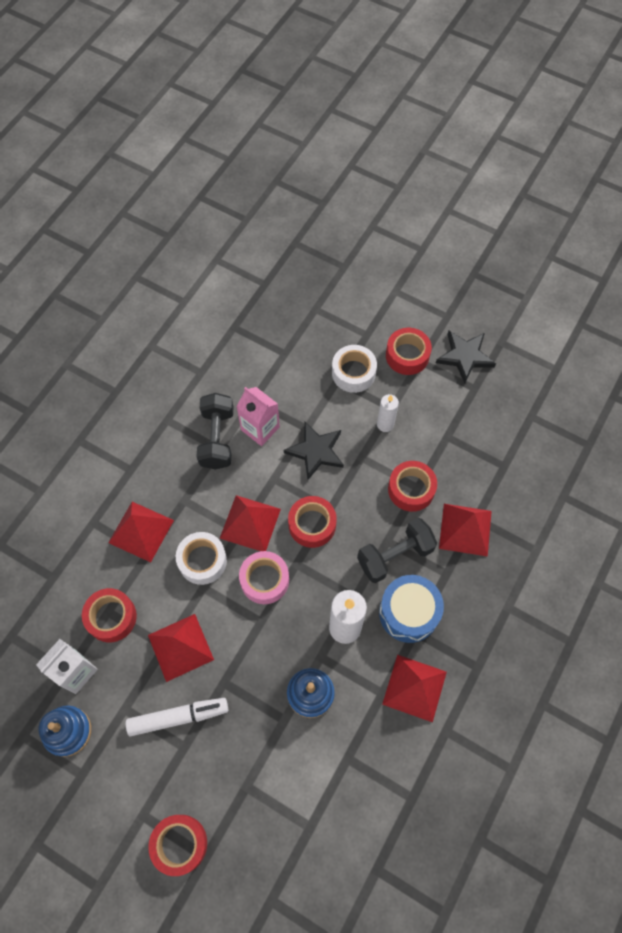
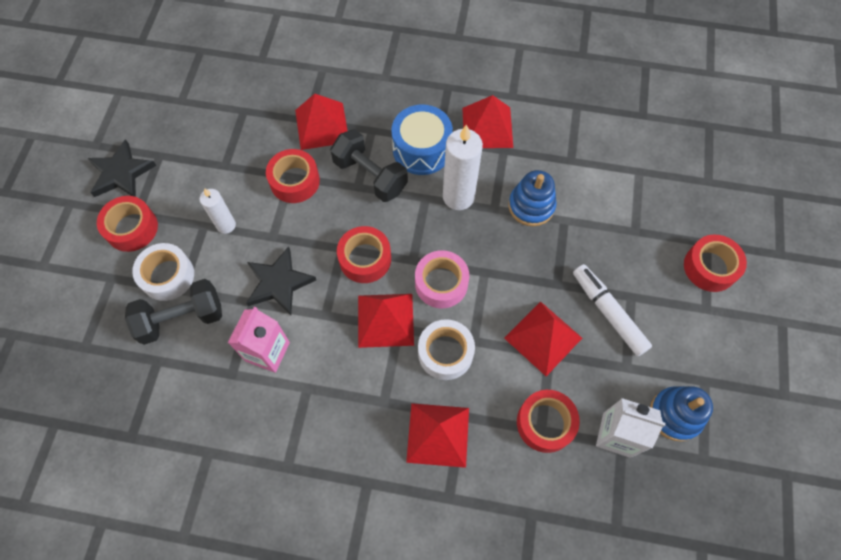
camera: 110 degrees left, 0 degrees up
(217, 438) = (294, 395): black dumbbell -> black dumbbell (182, 319)

